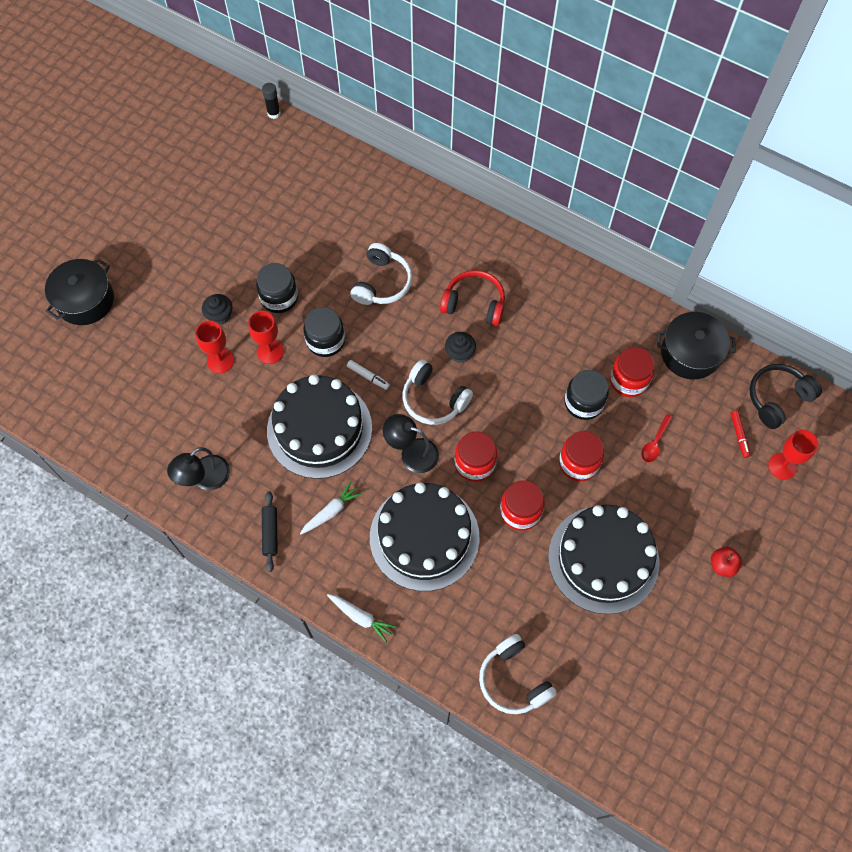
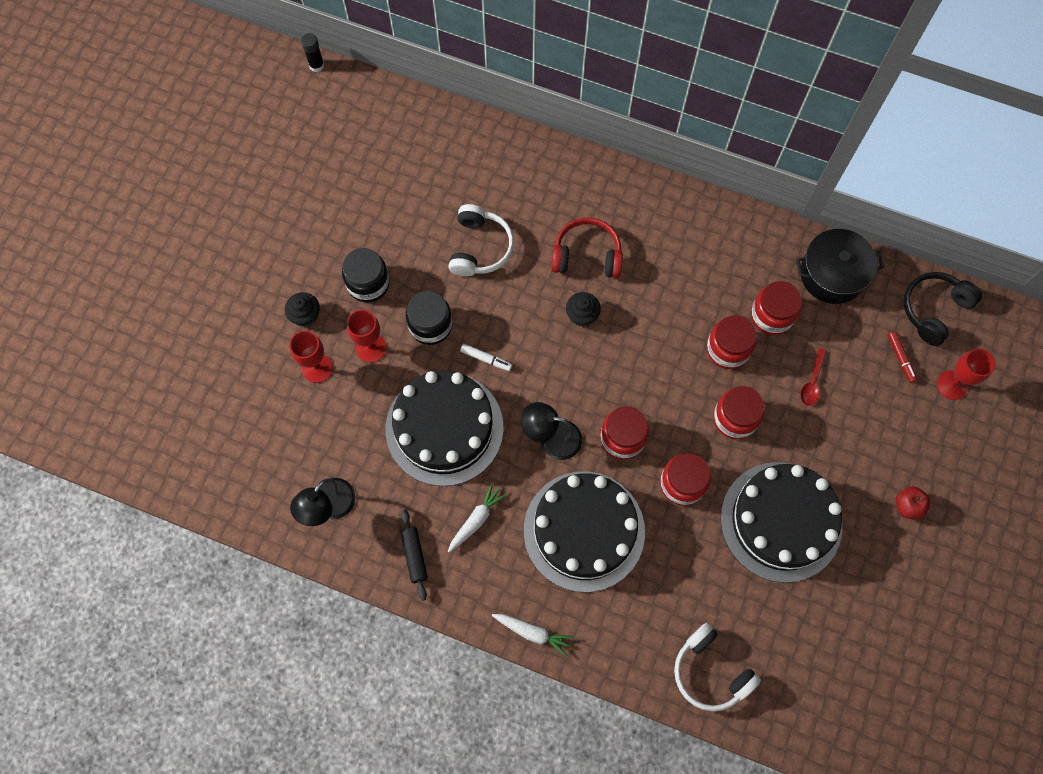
camera: 10 degrees left, 5 degrees up
(85, 300) = (148, 322): black pot -> none
(433, 399) = (563, 373): white headphones -> none
(583, 402) = (727, 349): black jar -> red jar

